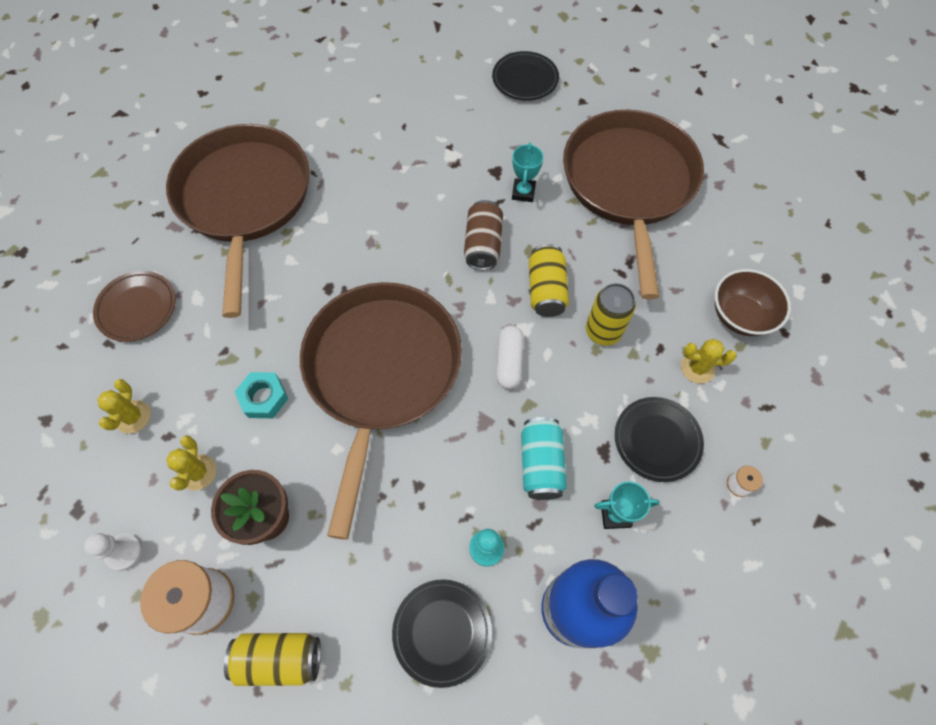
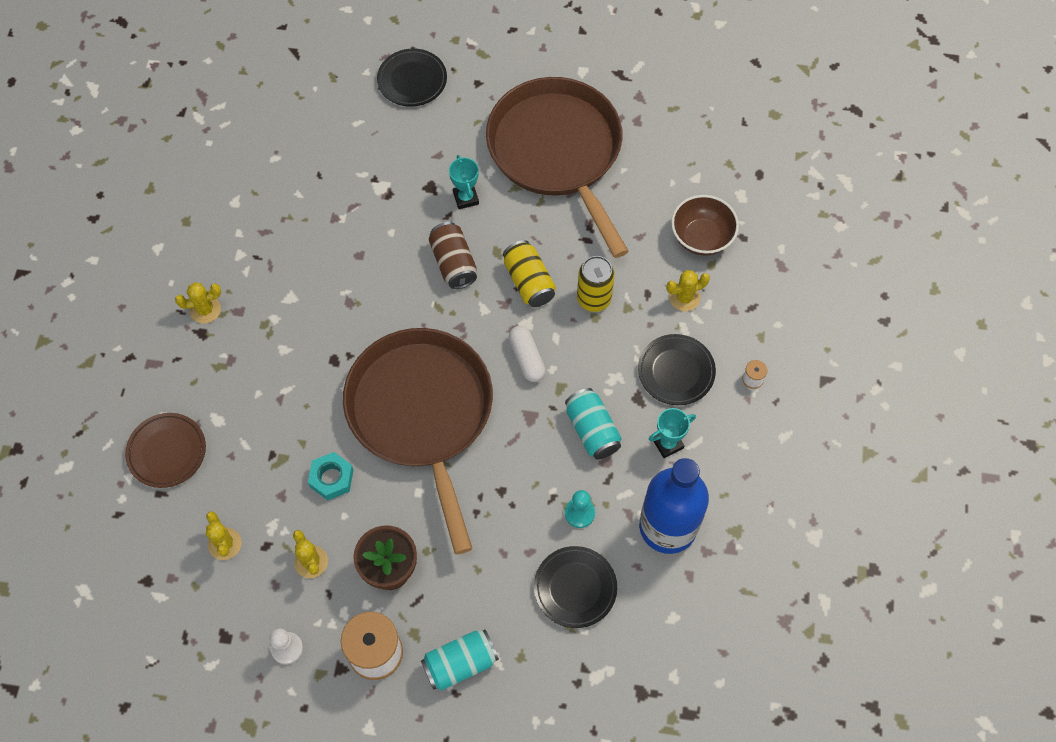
camera: 25 degrees left, 0 degrees up
(244, 199) = (205, 310): brown pan -> yellow cactus
(279, 658) = (460, 663): yellow can -> turquoise can

